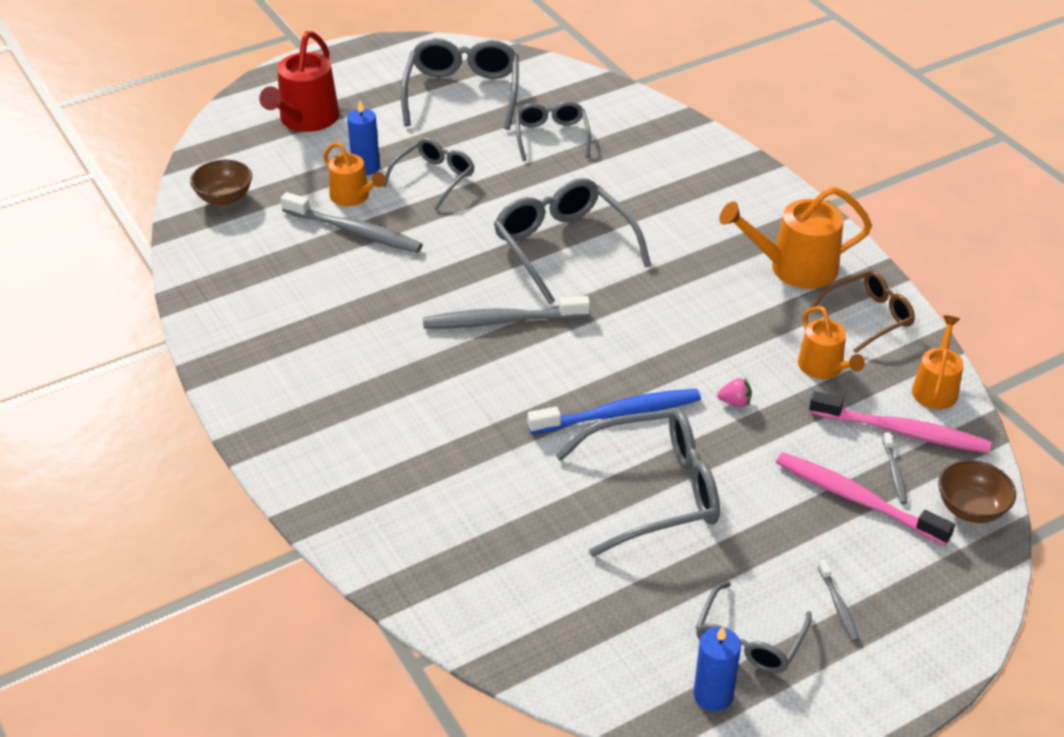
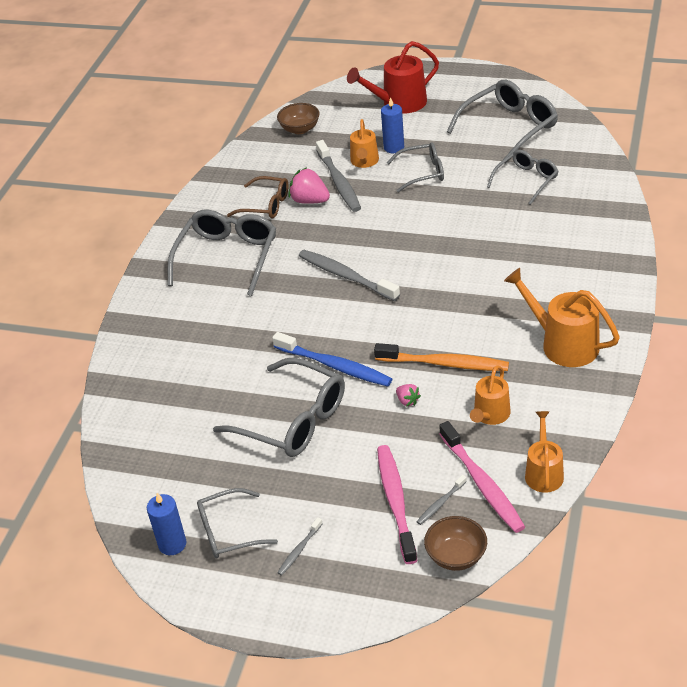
camera: 50 degrees right, 0 degrees up
(348, 266) = (309, 201): none -> pink strawberry
(563, 247) = (439, 252): grey glasses -> grey glasses (227, 257)
(719, 347) = (444, 364): none -> orange toothbrush
(869, 317) = (567, 403): brown glasses -> brown glasses (266, 205)
(935, 388) = (543, 473): orange watering can -> orange watering can turned 60 degrees counterclockwise

